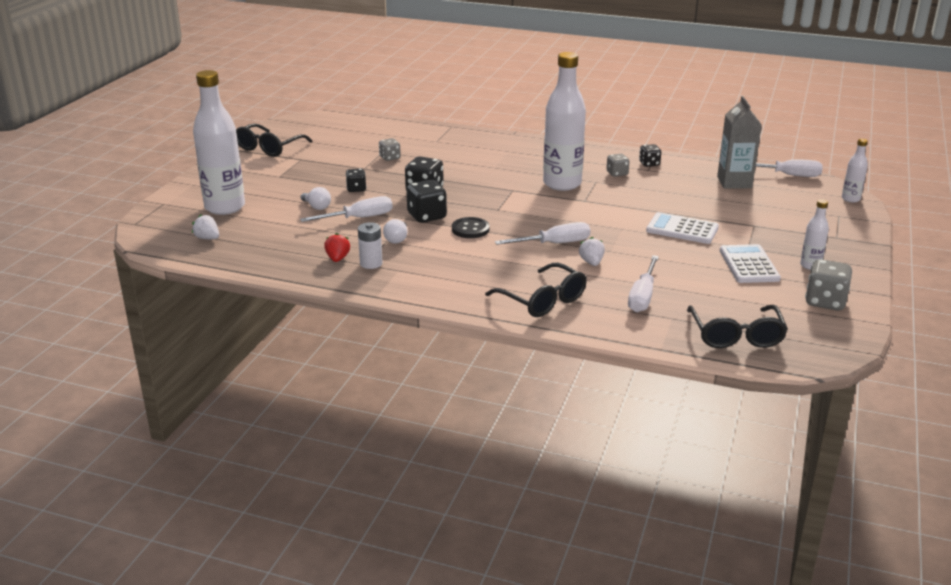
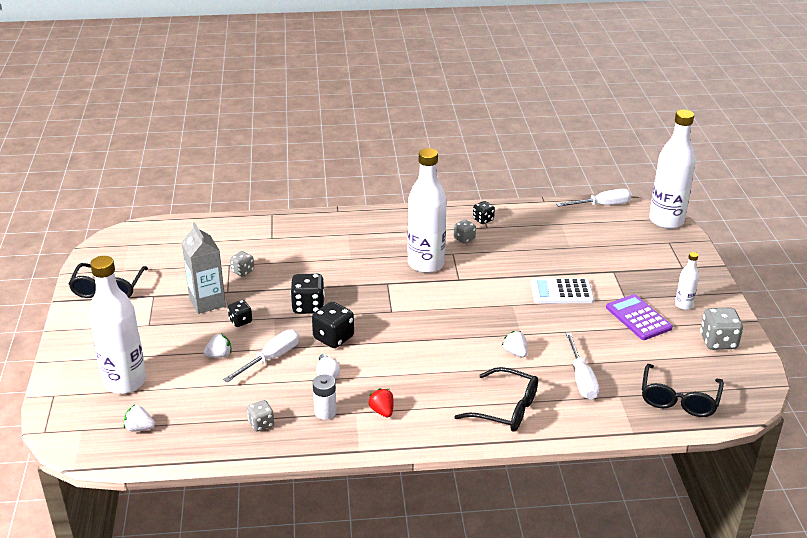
camera: 25 degrees left, 5 degrees up
(308, 258) = (261, 424): none -> grey dice
(317, 207) = (219, 355): white light bulb -> white strawberry
(337, 258) = (289, 415): red strawberry -> red strawberry (382, 411)
(470, 229) = (384, 343): black button -> none
(554, 244) = (469, 339): white screwdriver -> none
(734, 182) = (566, 224): grey carton -> grey carton (207, 302)
(736, 336) = (679, 399): black glasses -> black glasses turned 45 degrees clockwise
(749, 265) = (638, 318): white calculator -> purple calculator
(850, 199) = (666, 221): white bottle -> white bottle, size x2.16

